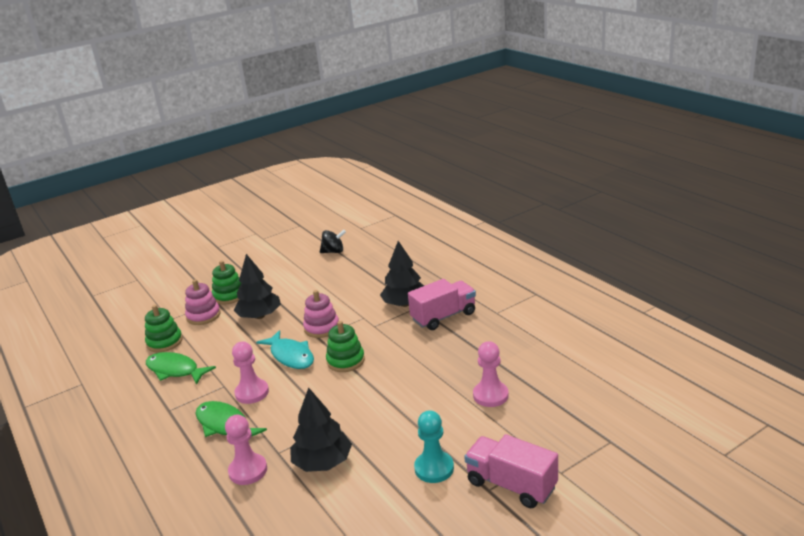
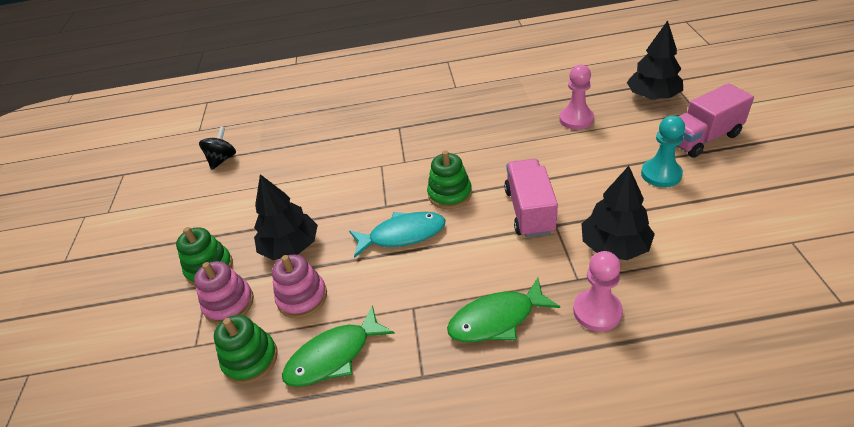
camera: 60 degrees left, 15 degrees up
(252, 393) = (449, 282): pink pawn -> none
(322, 328) = (370, 199): pink stacking toy -> pink stacking toy (302, 297)
(405, 304) = (386, 133): black tree -> black tree (652, 96)
(443, 317) = (432, 116): pink truck -> pink truck (529, 211)

